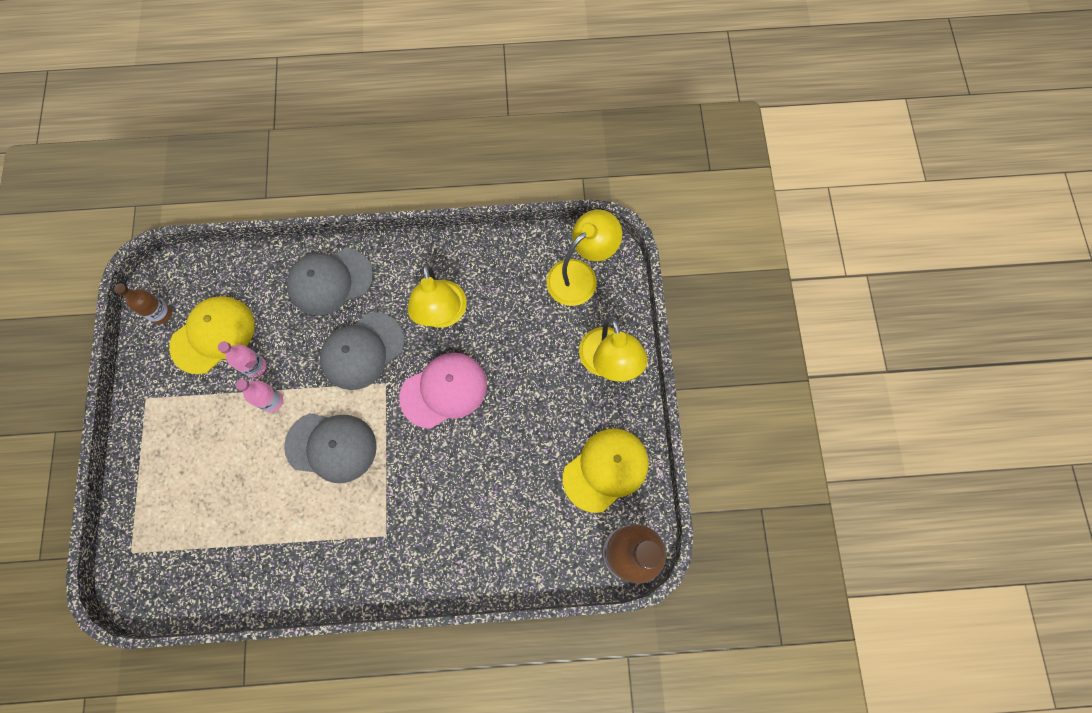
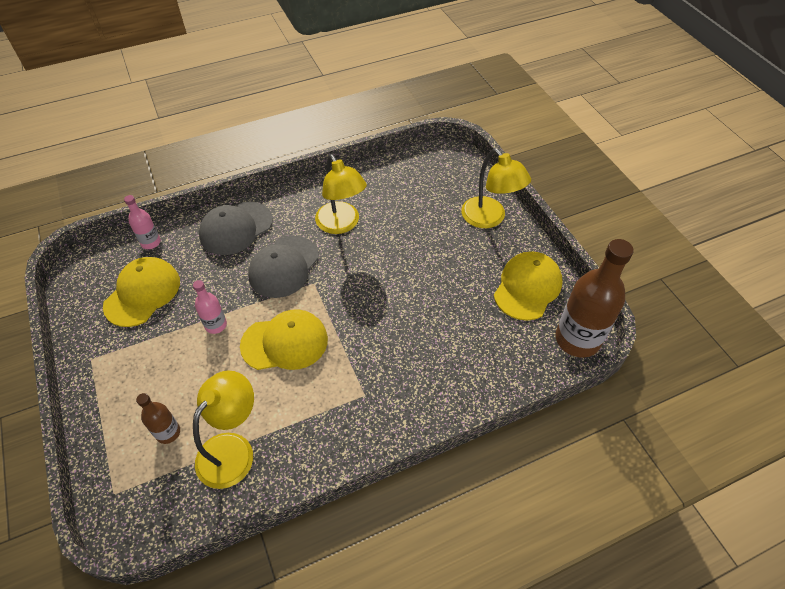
camera: 20 degrees left, 20 degrees down
(161, 314) = (87, 291): brown bottle -> brown bottle (168, 432)
(255, 366) = (191, 305): pink bottle -> pink bottle (151, 242)
(331, 446) = (285, 342): grey cap -> yellow cap
(444, 390) = (366, 273): pink cap -> none
(580, 275) = (438, 172): yellow lamp -> yellow lamp (232, 449)

